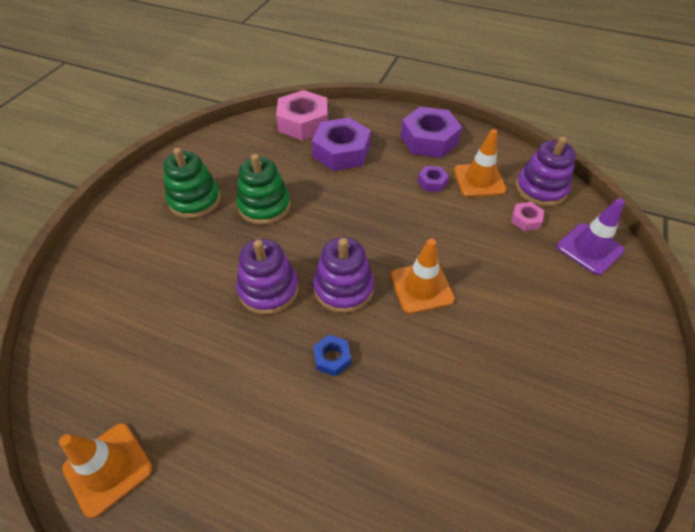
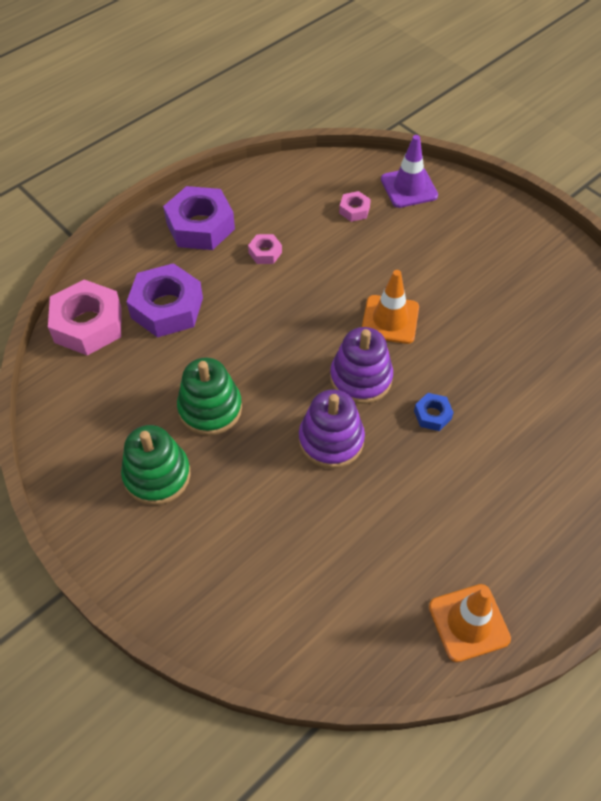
camera: 65 degrees left, 5 degrees up
(432, 182) = (265, 253): purple nut -> pink nut
(479, 180) = (285, 216): orange traffic cone -> none
(540, 189) = (324, 180): purple stacking toy -> none

